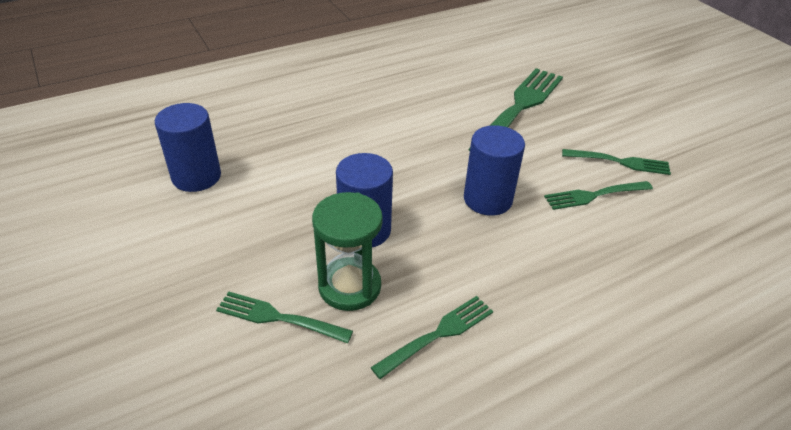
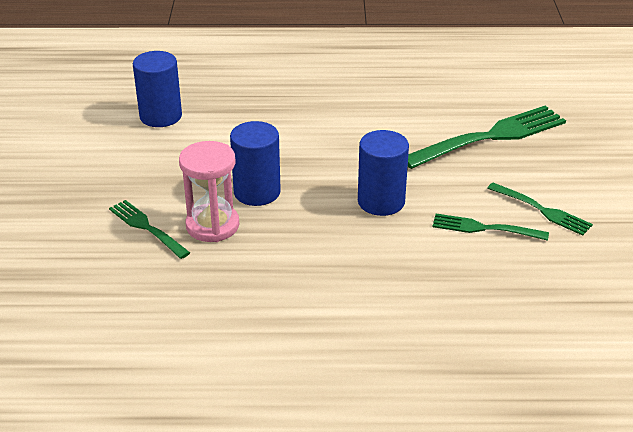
camera: 30 degrees right, 5 degrees down
(349, 286) = (212, 225): green hourglass -> pink hourglass
(437, 335) = (249, 277): green fork -> none

